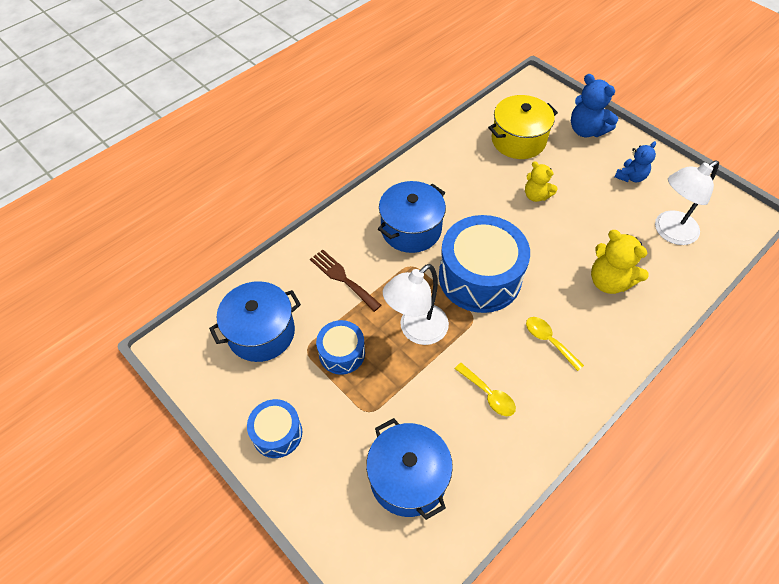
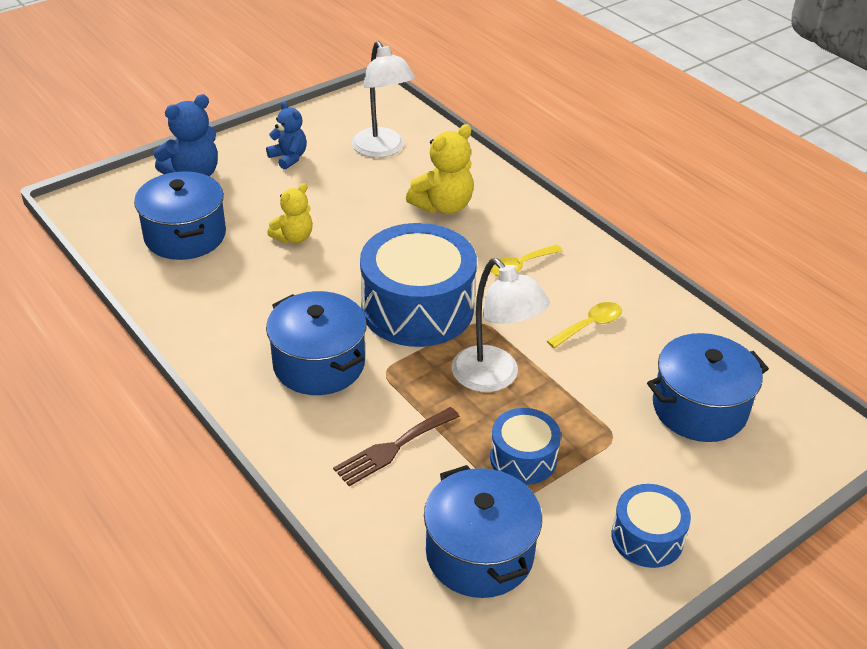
camera: 85 degrees left, 15 degrees down
(518, 140) = (185, 236): yellow pot -> blue pot

